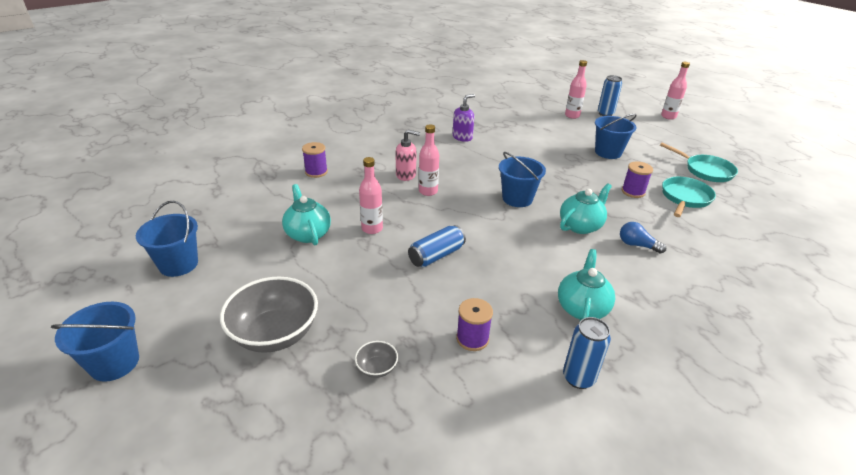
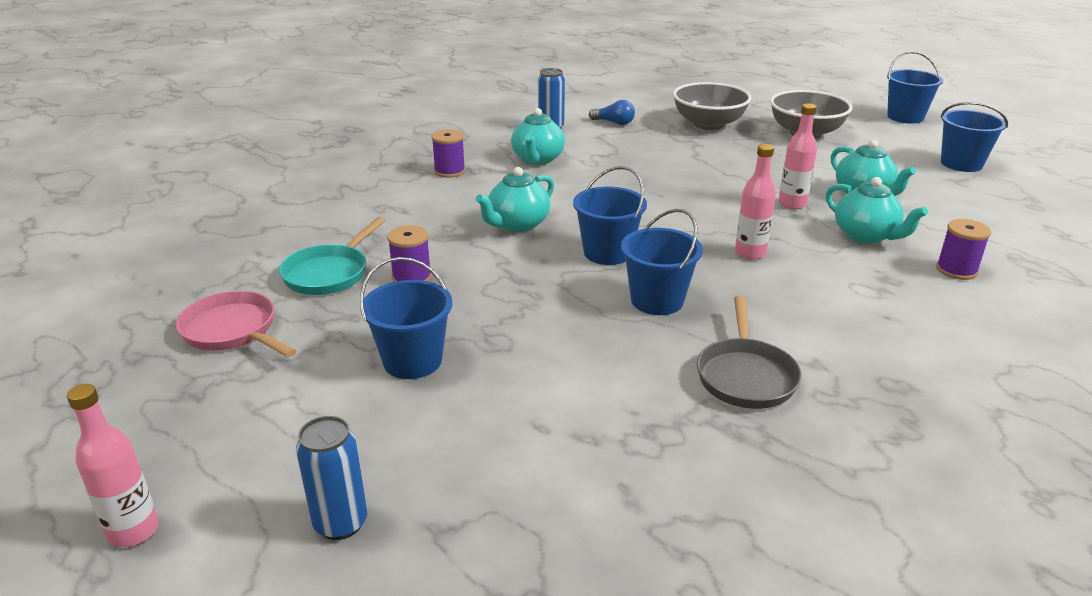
camera: 175 degrees right, 5 degrees down
(344, 197) = (866, 236): none -> turquoise teapot
(377, 368) = (708, 124): grey bowl -> grey bowl, size x2.28
(406, 175) = (803, 276): pink soap dispenser -> none
(436, 255) = (697, 185): blue can -> none
(462, 137) = (745, 376): purple soap dispenser -> grey pan
(472, 338) = (638, 139): purple spool -> purple spool (449, 171)
(492, 169) = (657, 300): none -> blue bucket
(572, 116) = (454, 498): pink bottle -> none
(637, 245) = (451, 209): blue light bulb -> blue light bulb (614, 123)
(705, 171) = (233, 331): turquoise pan -> pink pan

